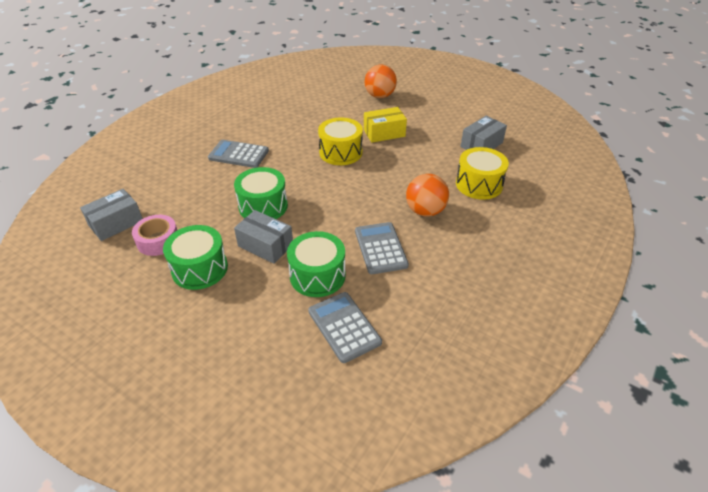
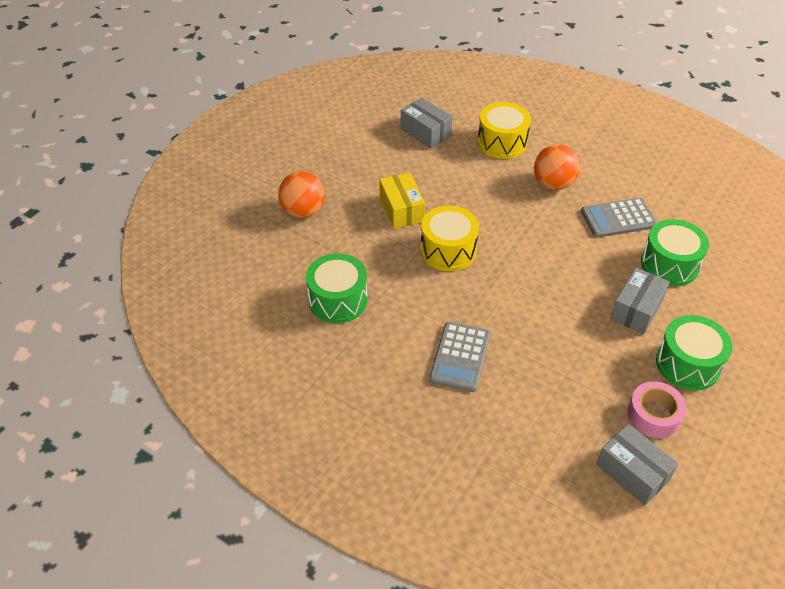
camera: 90 degrees left, 5 degrees up
(263, 206) = (569, 318): green drum -> green drum (338, 300)
(344, 327) = (727, 244): grey calculator -> none

